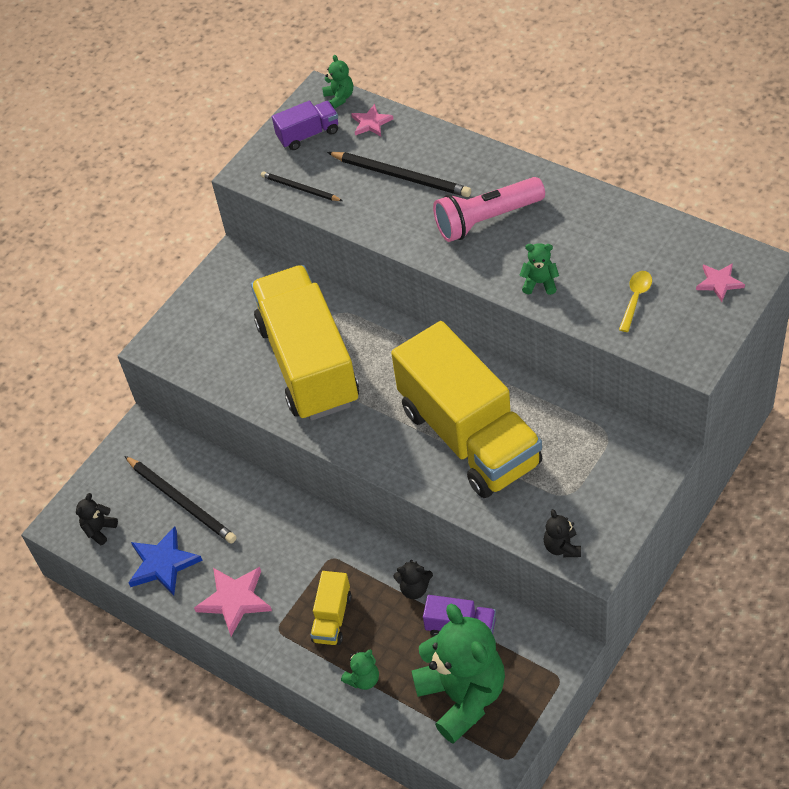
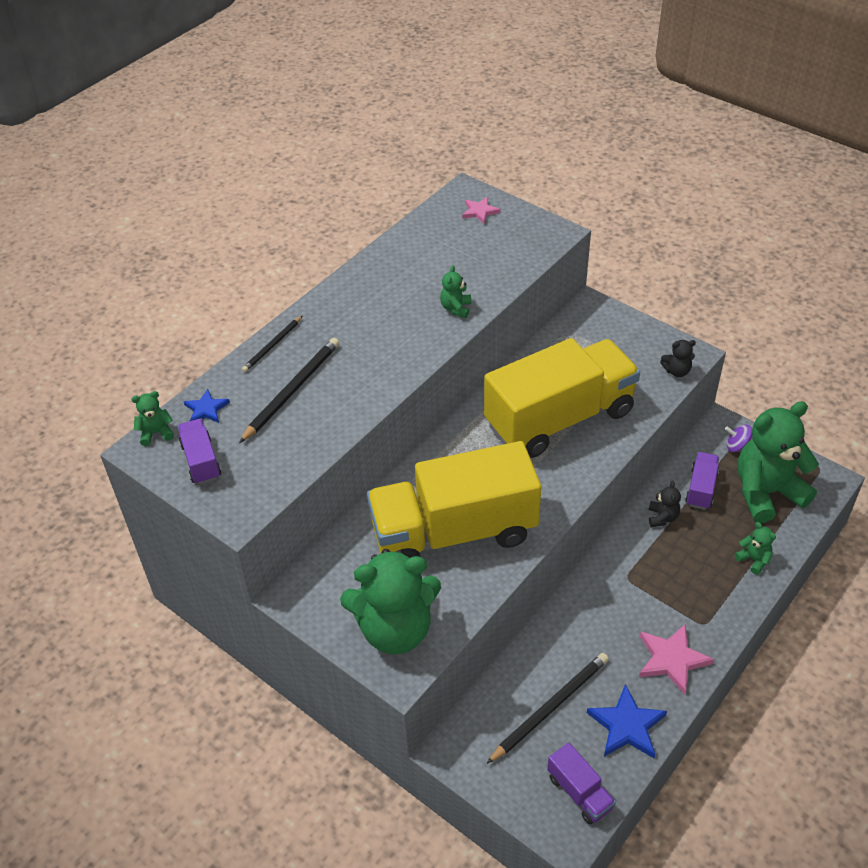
camera: 90 degrees left, 5 degrees down
(99, 530) = (579, 792): black teddy bear -> purple truck
(199, 336) = (395, 629): none -> green teddy bear
(300, 188) = (280, 470): black pencil -> black pencil (272, 346)
(332, 618) = (692, 580): yellow truck -> none
(371, 123) = (206, 409): pink star -> blue star
(487, 220) = (370, 335): pink flashlight -> none
(531, 667) = (737, 447): none -> purple spinning top
(635, 299) = (486, 256): yellow spoon -> none

